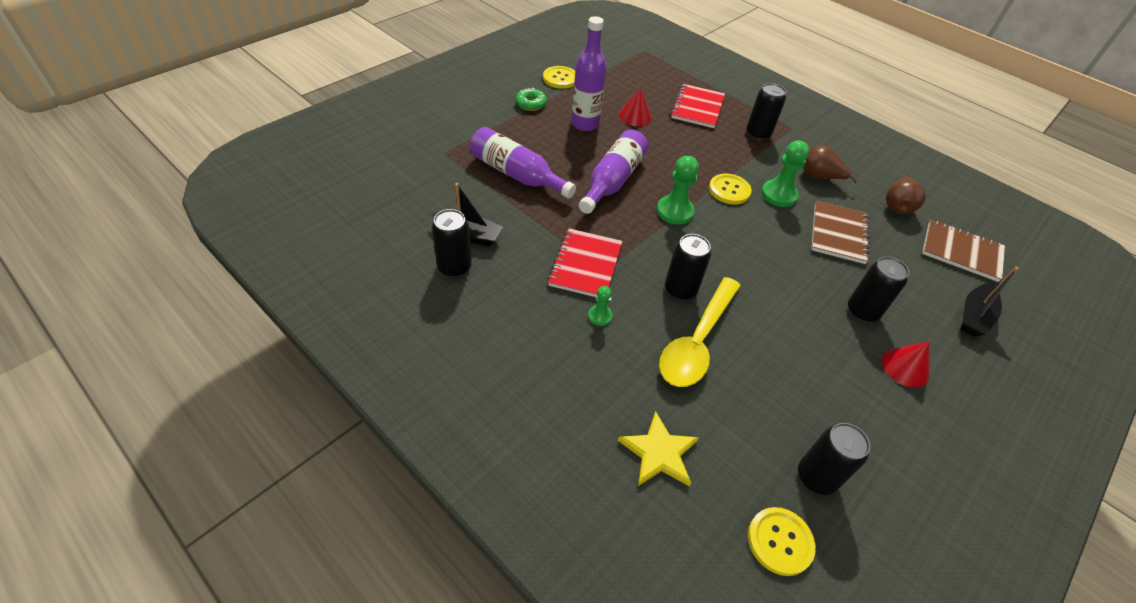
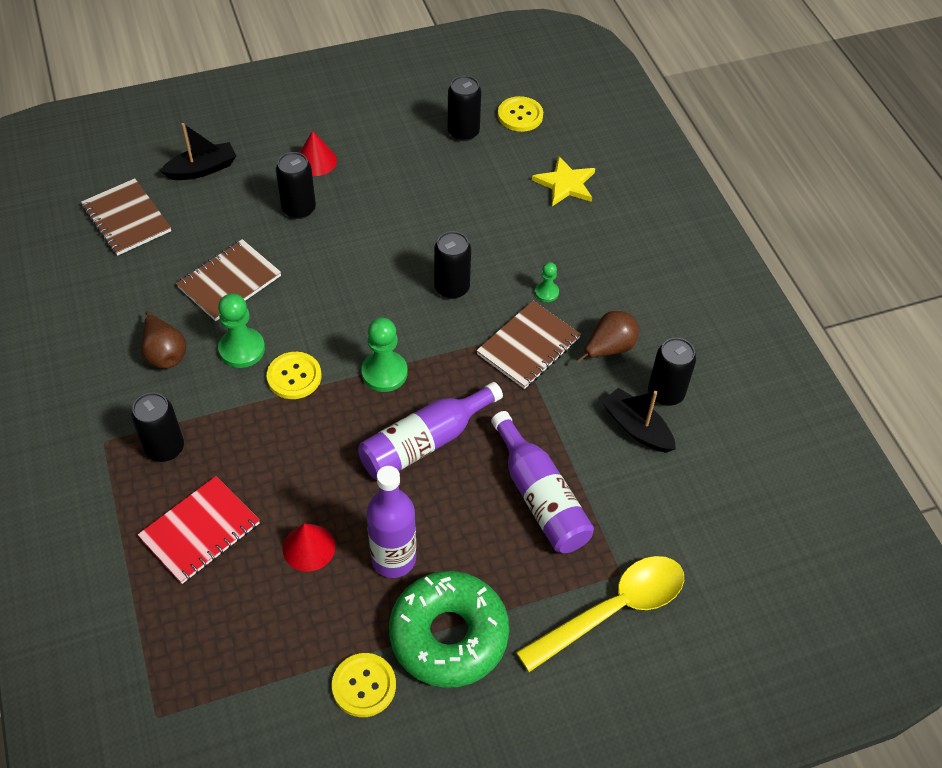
camera: 150 degrees left, 5 degrees up
(531, 104) = (448, 635): green donut -> green donut, size x2.28
(585, 265) = (528, 346): red notebook -> brown notebook
(697, 341) = (474, 241): yellow spoon -> yellow spoon (612, 610)
(897, 206) = (122, 286): brown pear -> brown pear (609, 348)

